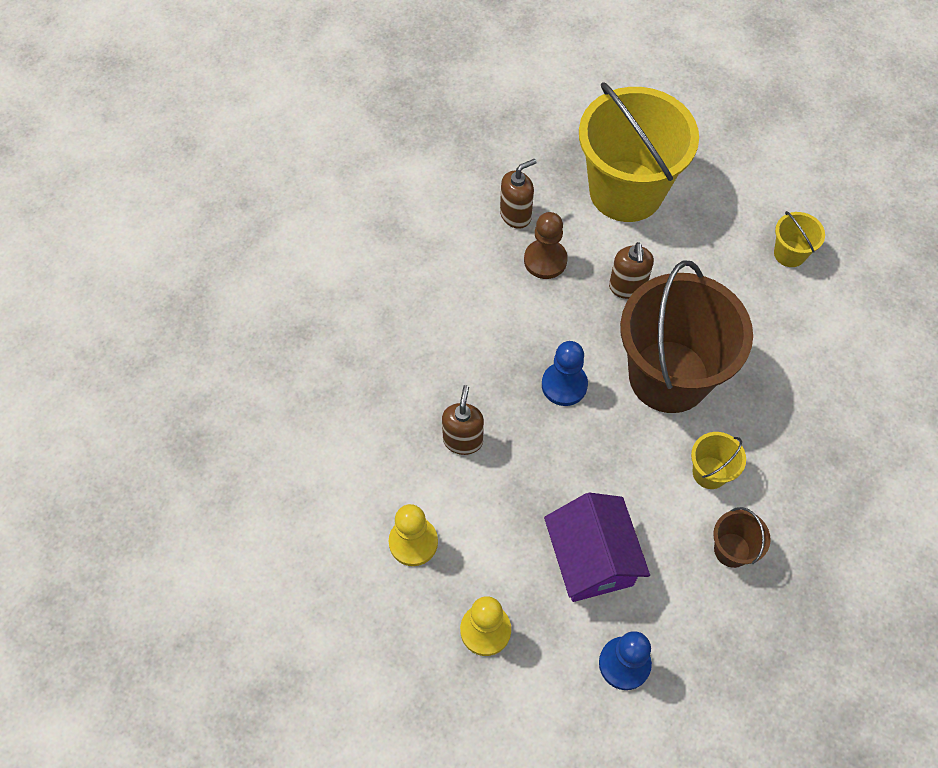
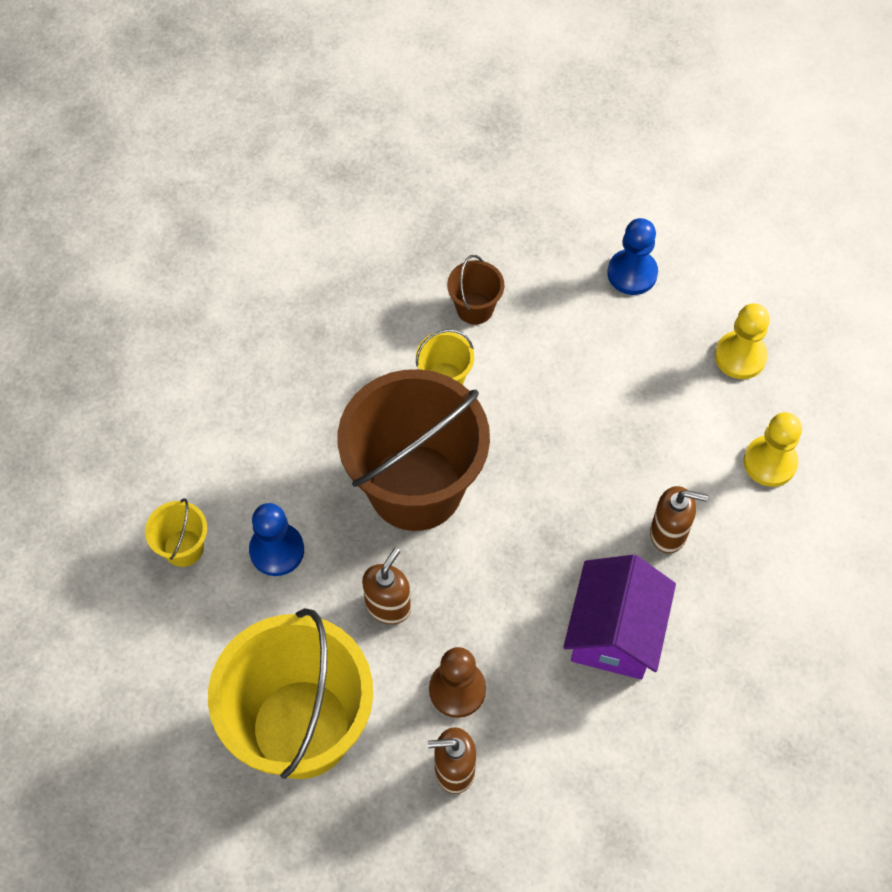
camera: 150 degrees left, 0 degrees up
(463, 440) = (668, 533): brown soap dispenser -> brown soap dispenser turned 120 degrees counterclockwise
(564, 385) = (529, 535): blue pawn -> blue pawn (277, 550)
(591, 559) = (607, 364): purple house -> purple house (614, 632)

